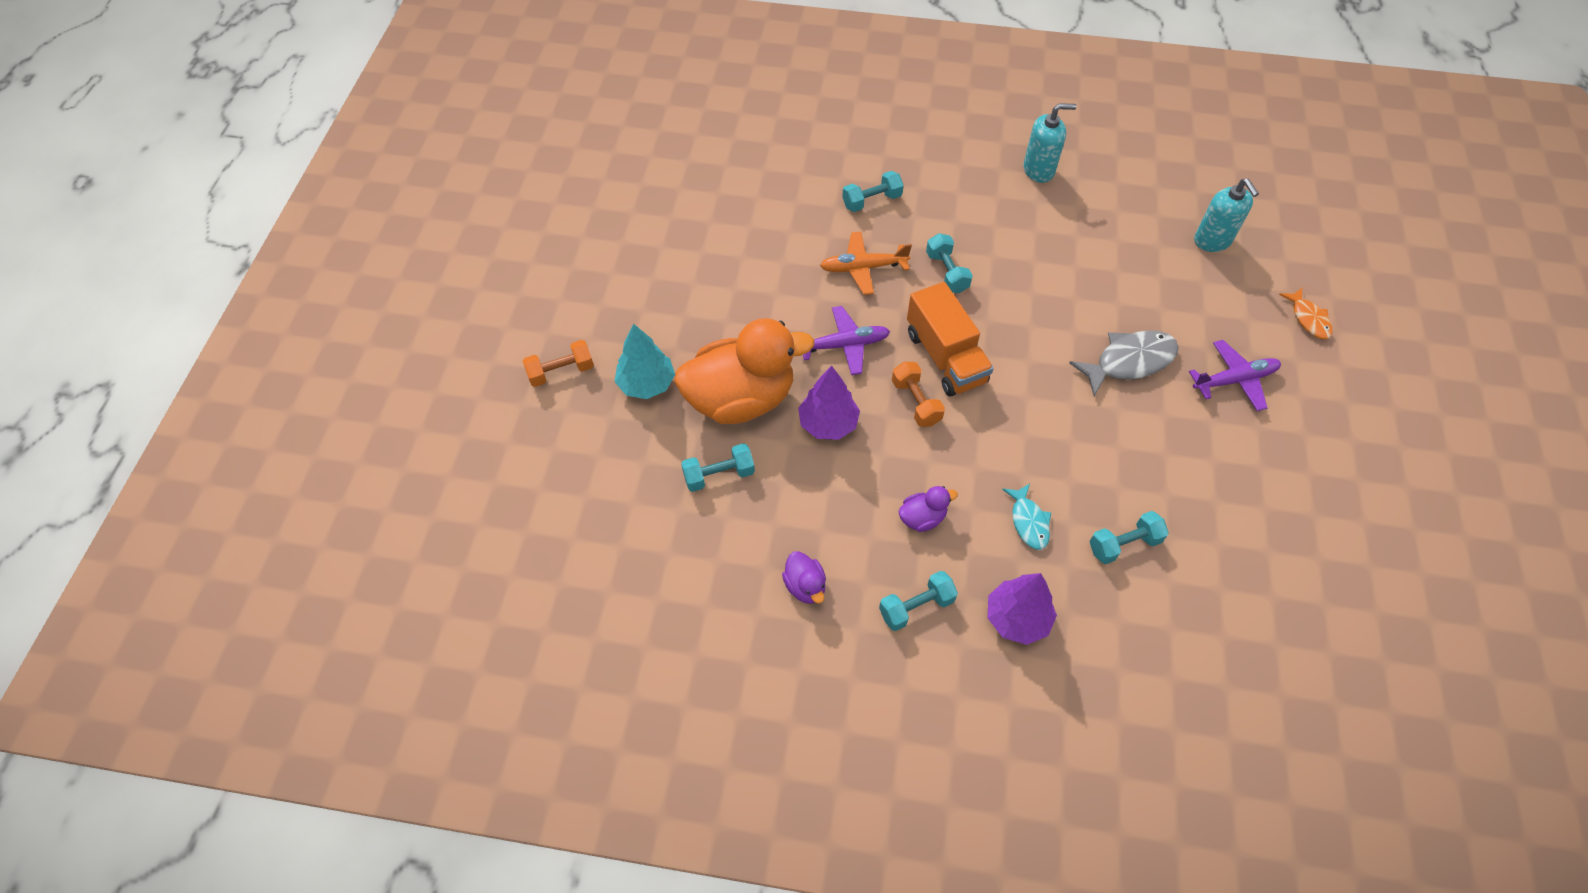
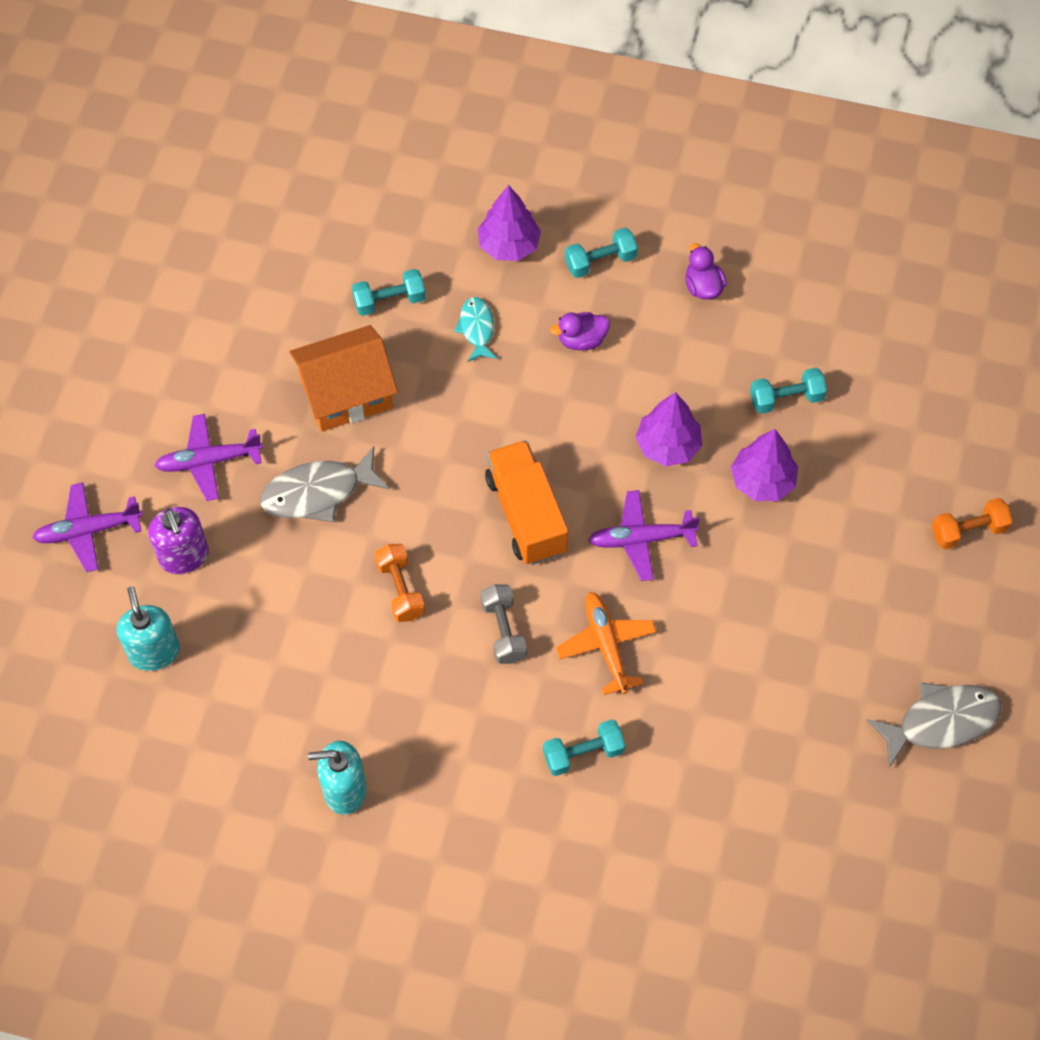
camera: 175 degrees left, 5 degrees up
(603, 237) = (941, 722): none -> grey fish
(646, 384) = (869, 508): turquoise tree -> none
(741, 399) = (762, 481): orange duck -> purple tree
(863, 268) = (606, 646): orange plane -> orange plane turned 105 degrees counterclockwise
(916, 402) = (569, 463): orange dumbbell -> orange dumbbell (400, 589)
(947, 272) = (503, 630): turquoise dumbbell -> grey dumbbell
(1134, 449) = (346, 393): none -> orange house
(1221, 306) = (184, 556): none -> purple soap dispenser
(1308, 319) = (89, 530): orange fish -> purple plane

